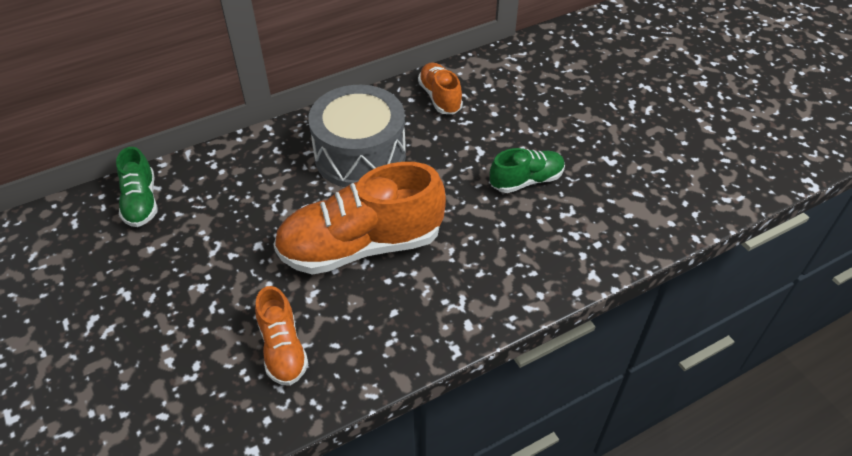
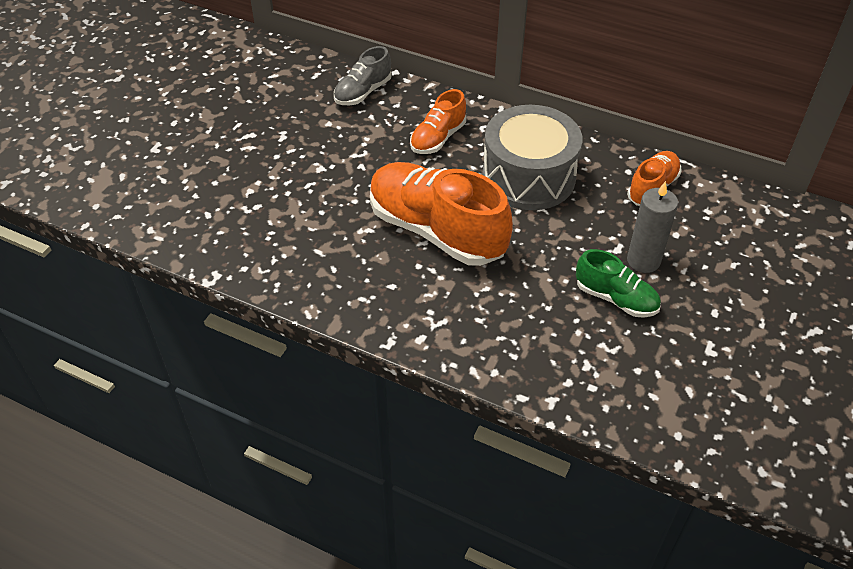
camera: 55 degrees right, 0 degrees up
(141, 202) = (363, 92): green shoe -> grey shoe
(283, 348) = (306, 242): orange shoe -> orange shoe (438, 138)
(504, 144) = (643, 261): none -> grey candle

